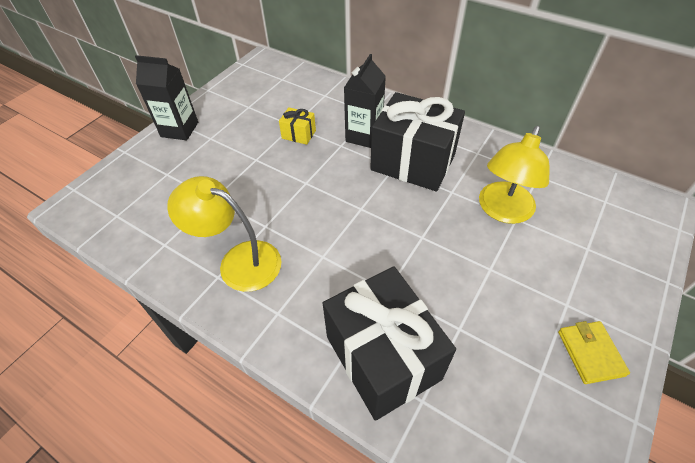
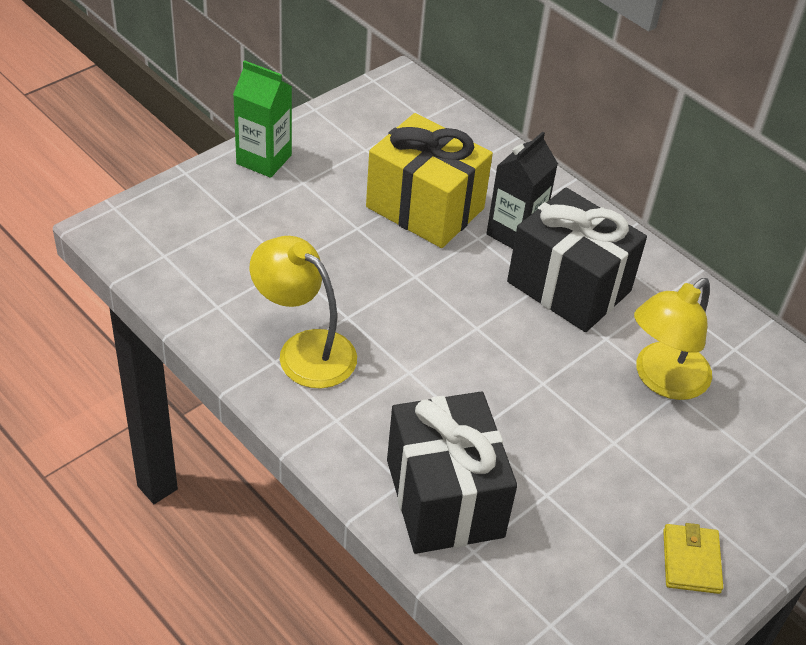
camera: 10 degrees right, 5 degrees down
(179, 129) = (264, 159): black carton -> green carton
(298, 134) = (425, 208): yellow gift -> yellow gift, size x2.35

